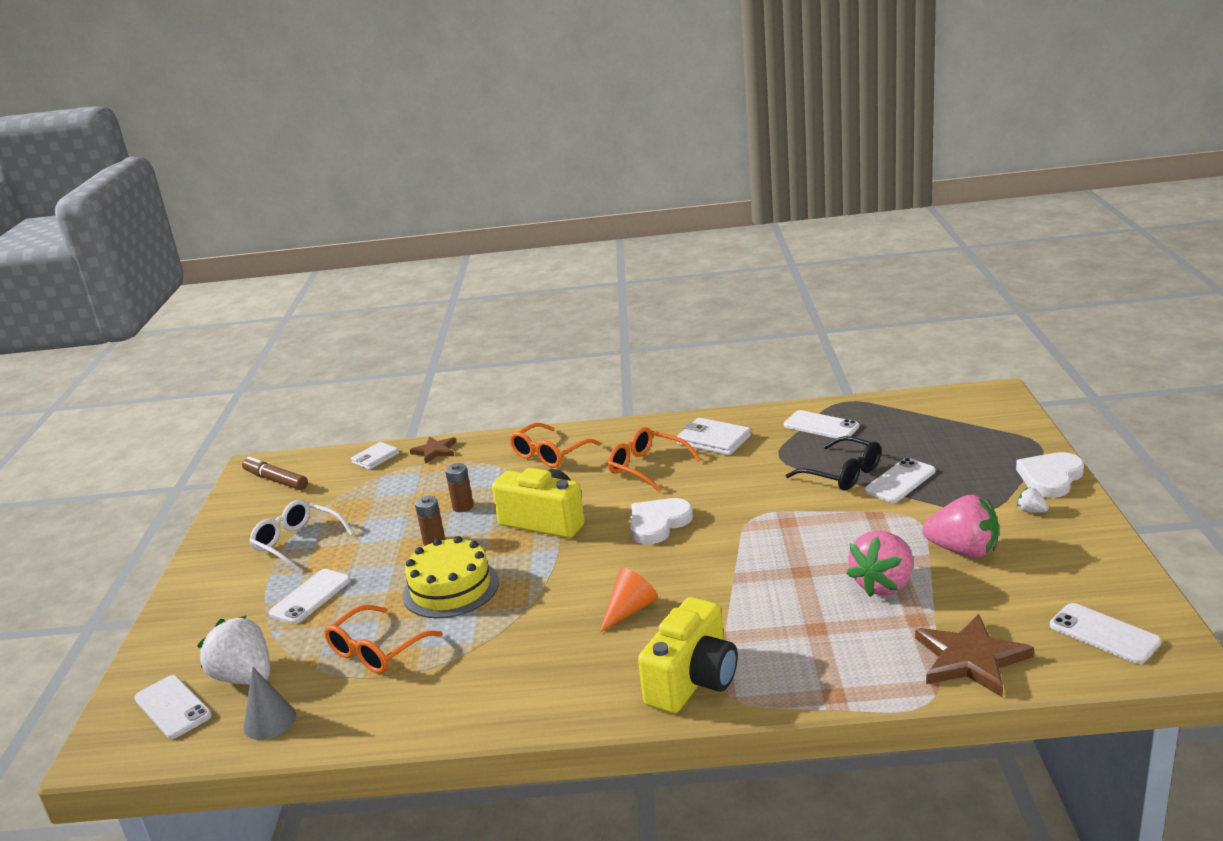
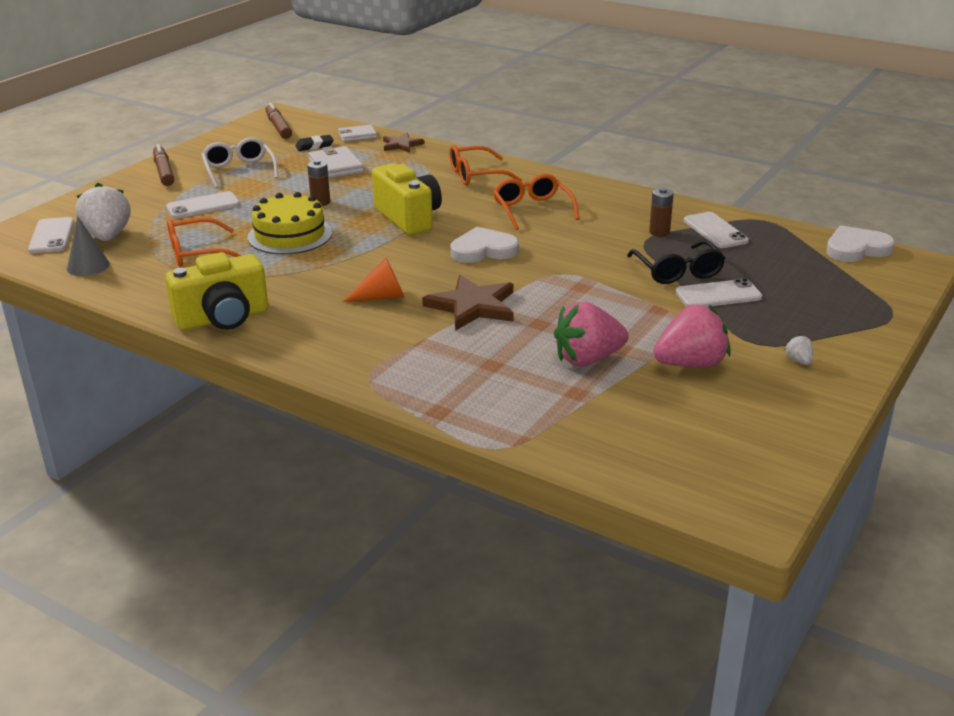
camera: 30 degrees right, 5 degrees up
(209, 578) = (164, 172): none -> brown marker
(344, 485) = (314, 146): none -> black eraser
(463, 507) = (369, 188): brown battery -> brown battery (659, 232)
(693, 681) = (357, 358): yellow camera -> yellow camera (223, 318)
(713, 440) = (611, 209): white wallet -> white wallet (335, 166)
(963, 551) = (690, 364): pink strawberry -> pink strawberry turned 75 degrees counterclockwise
(970, 659) = (575, 436): brown star -> brown star (472, 306)
(1050, 478) = (859, 344): white heart -> white heart (856, 249)
(1104, 634) = (714, 471): white phone -> none

